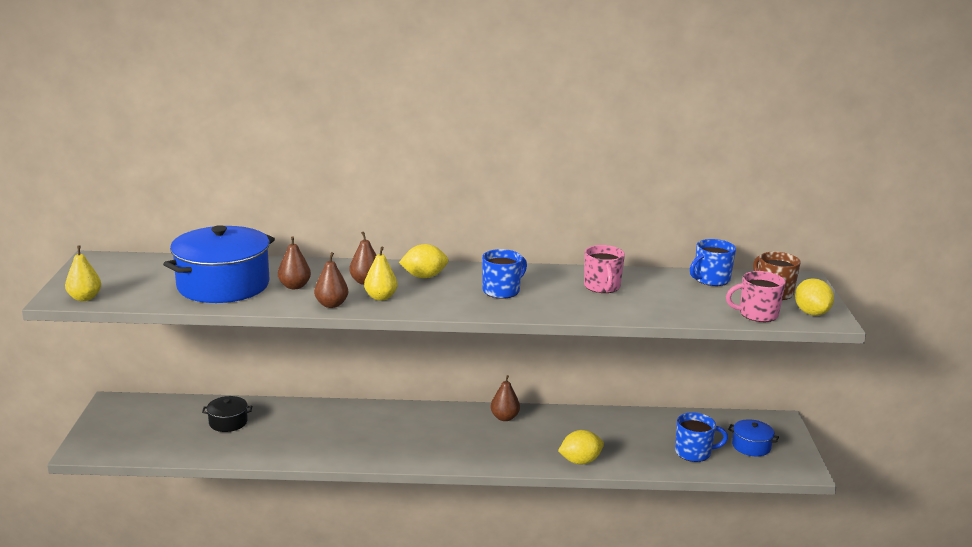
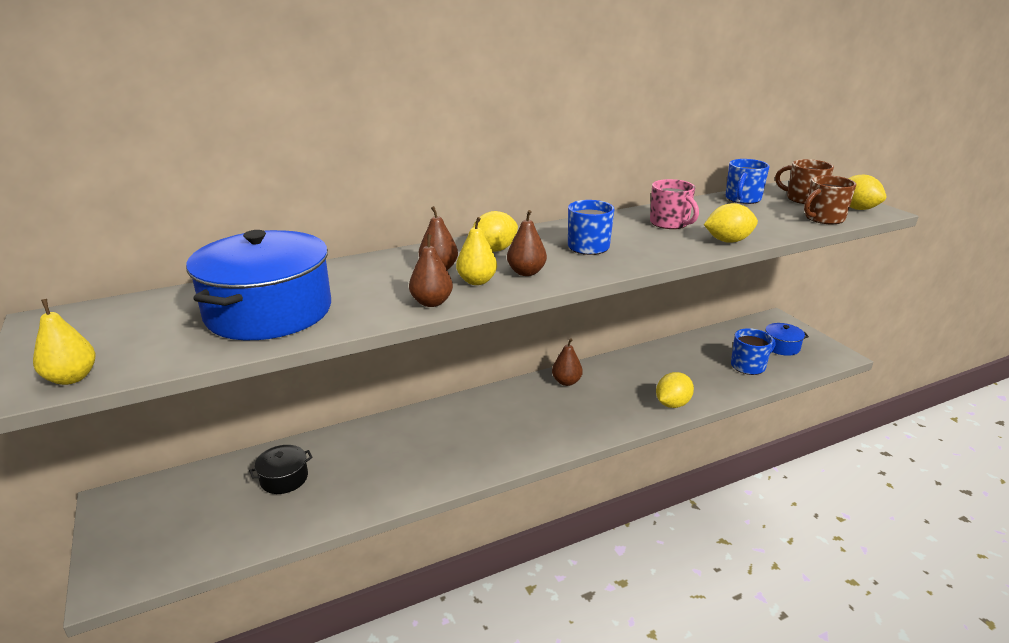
camera: 25 degrees left, 5 degrees up
(294, 286) = (362, 292): brown pear -> brown pear (526, 272)
(628, 313) = (728, 241): none -> yellow lemon
(757, 314) = (823, 218): pink mug -> brown mug

